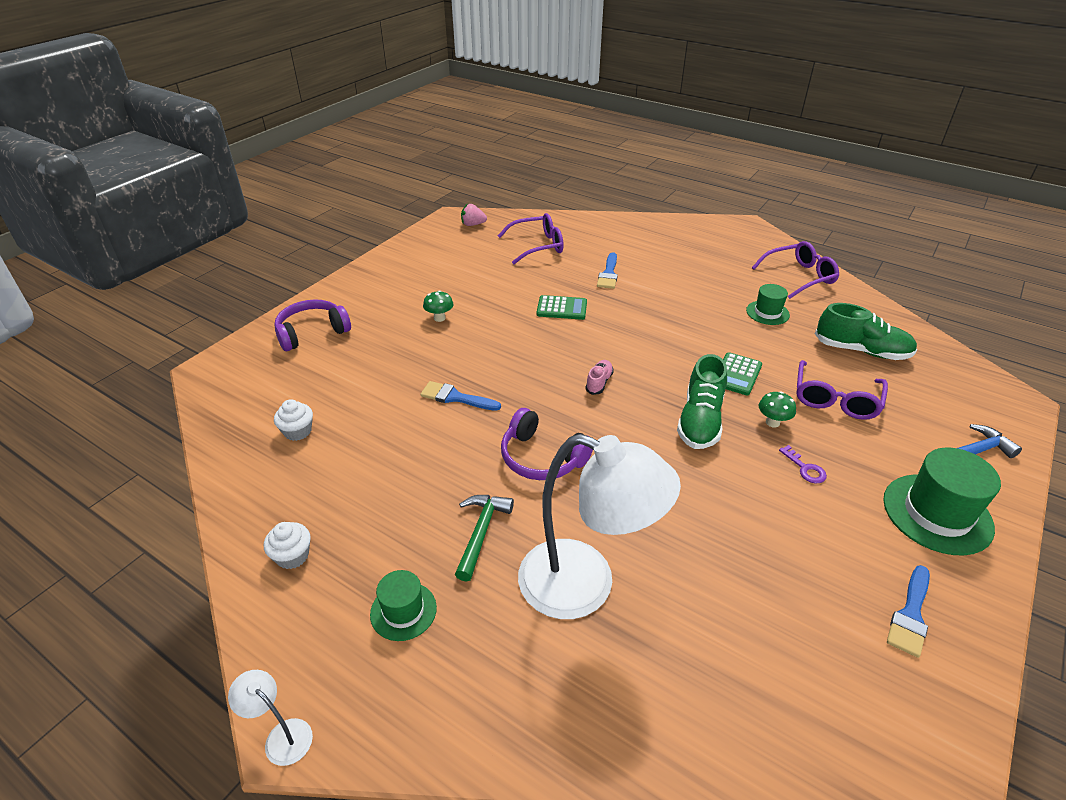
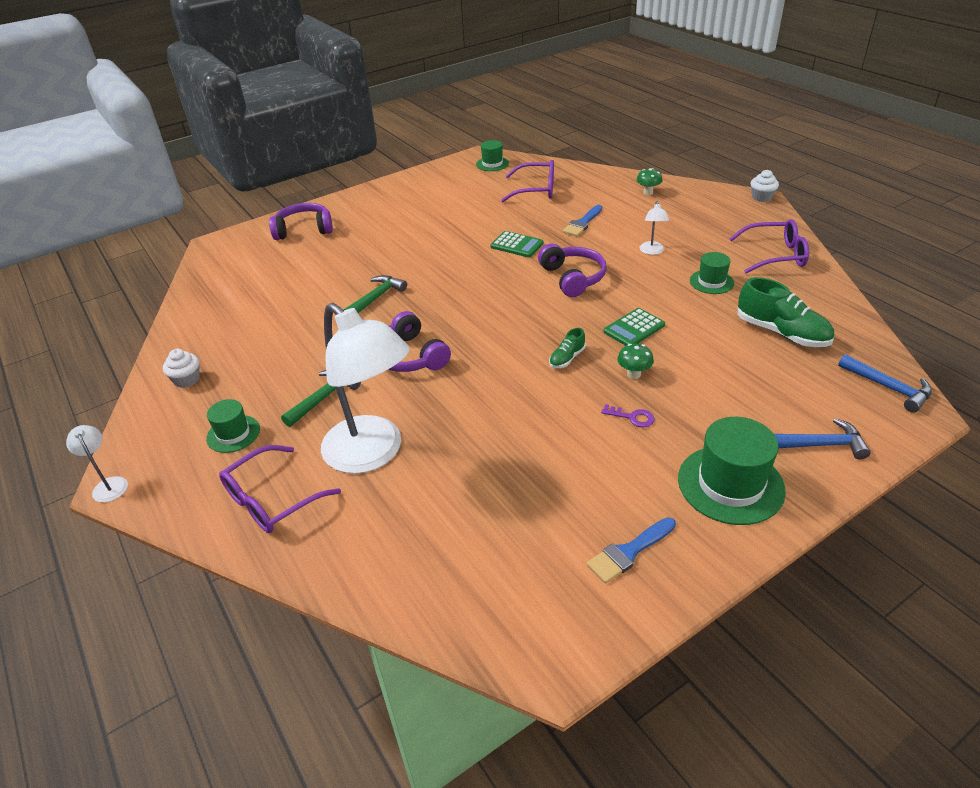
camera: 25 degrees right, 0 degrees up
(298, 431) = (246, 298): white cupcake -> white cupcake (761, 197)
(439, 318) = (408, 235): green mushroom -> green mushroom (648, 192)
(455, 397) = (376, 298): blue brush -> green hammer
(473, 224) = (492, 164): pink strawberry -> green hat
(599, 382) = (502, 310): pink shoe -> none
(642, 333) = (573, 278): none -> purple headphones
(693, 292) = (652, 251): none -> white lamp
(700, 420) = (567, 358): green shoe -> green shoe, size x0.51
(805, 468) = (632, 417): purple key -> purple key turned 60 degrees counterclockwise
(835, 399) = (714, 369): purple glasses -> purple glasses (272, 499)
(979, 384) = (888, 388): none -> blue hammer

